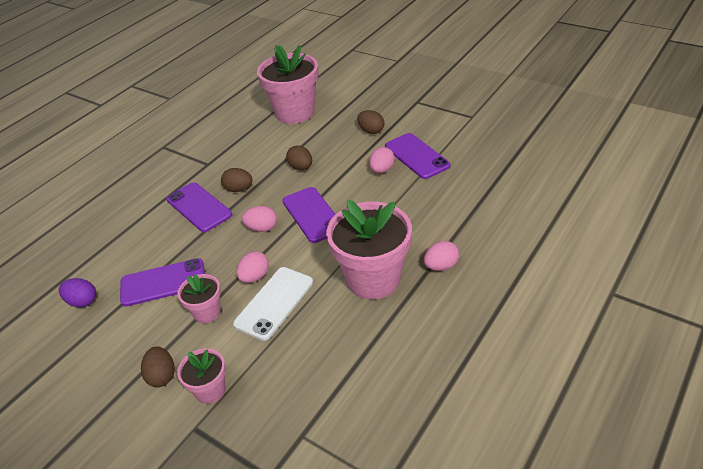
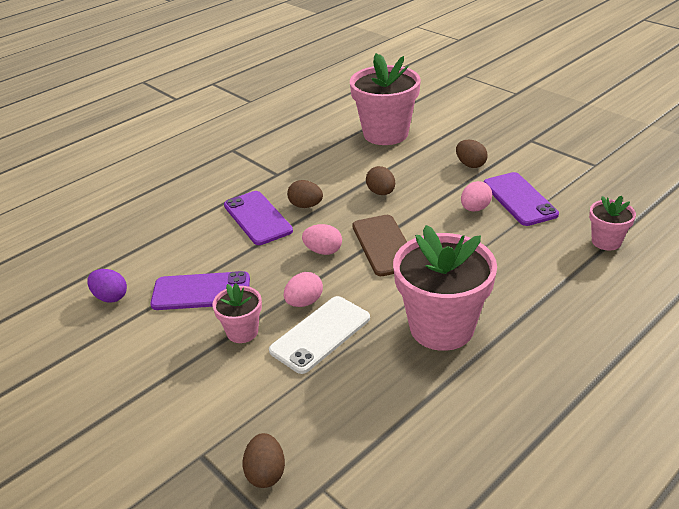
camera: 10 degrees right, 5 degrees down
(162, 376) = (178, 391): brown egg -> brown egg (266, 473)
(210, 390) = (228, 417): pink flower pot -> pink flower pot (606, 241)
(312, 215) = (384, 245): purple phone -> brown phone
(441, 266) = (526, 326): pink egg -> none

